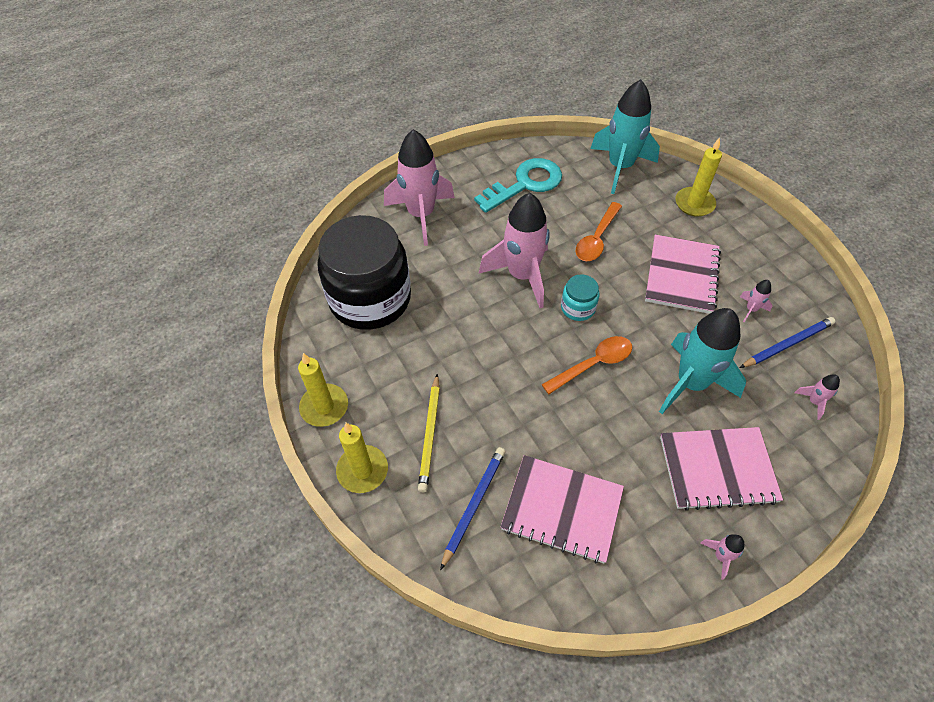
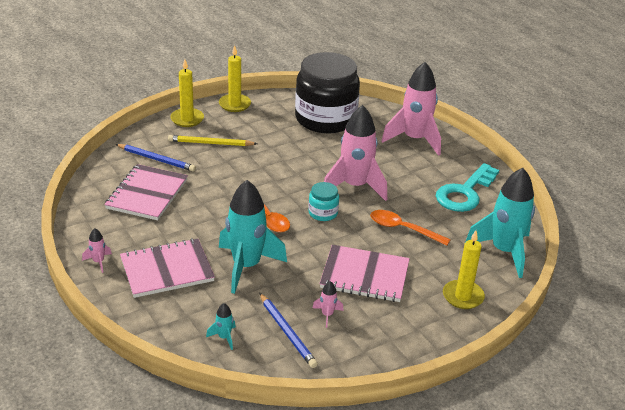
camera: 85 degrees right, 20 degrees down
(525, 184) = (464, 193): turquoise key -> turquoise key turned 75 degrees clockwise
(717, 469) = (167, 270): pink notebook -> pink notebook turned 75 degrees clockwise
(814, 402) = (224, 337): pink rocket -> turquoise rocket

